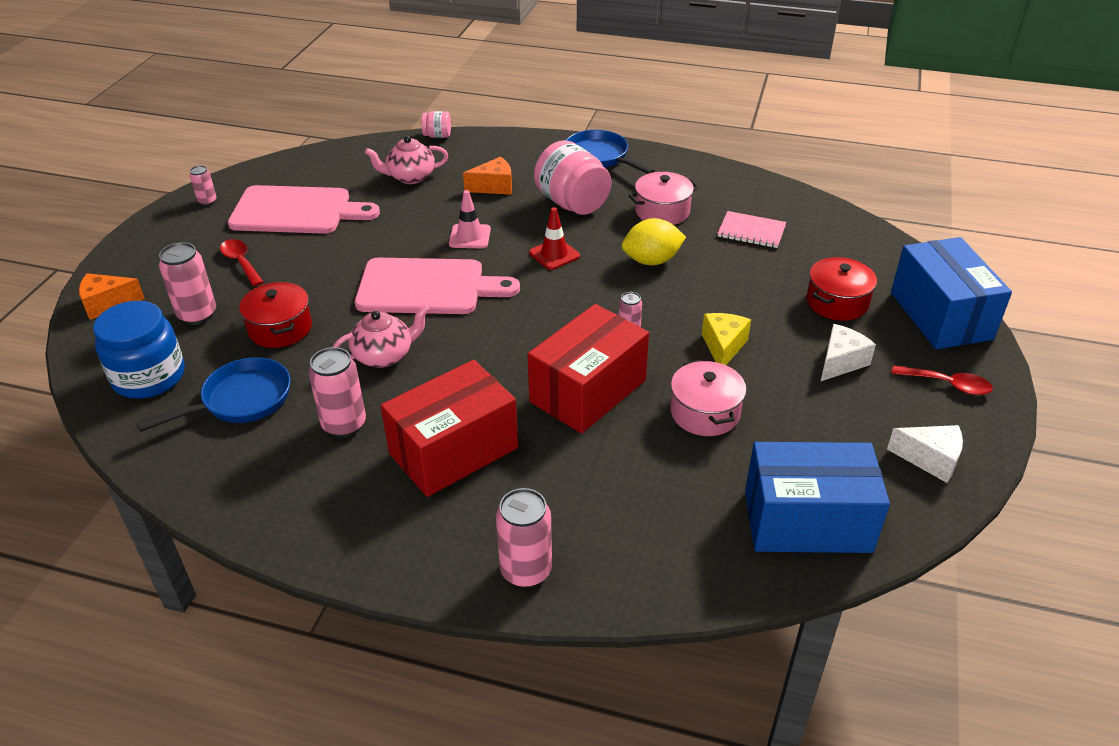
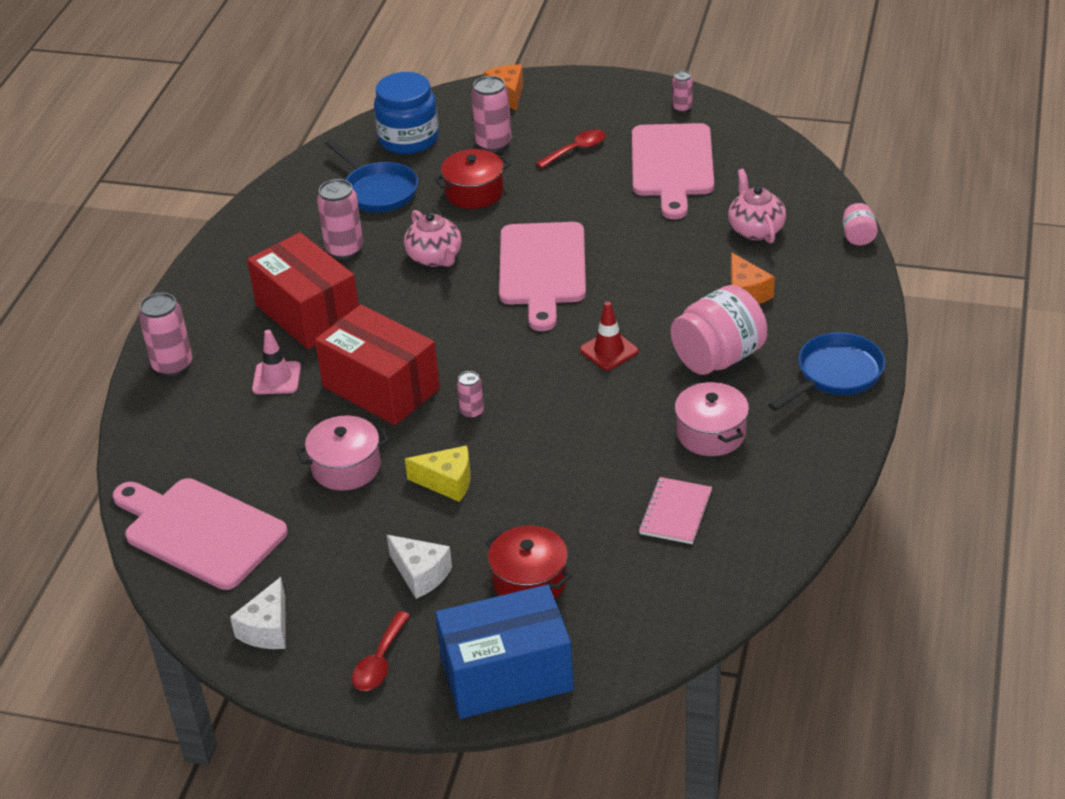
camera: 90 degrees right, 0 degrees up
(469, 237) = (637, 286): pink traffic cone -> pink traffic cone (276, 378)
(652, 261) = (603, 426): yellow lemon -> none
(807, 521) = (200, 531): blue box -> pink cutting board

